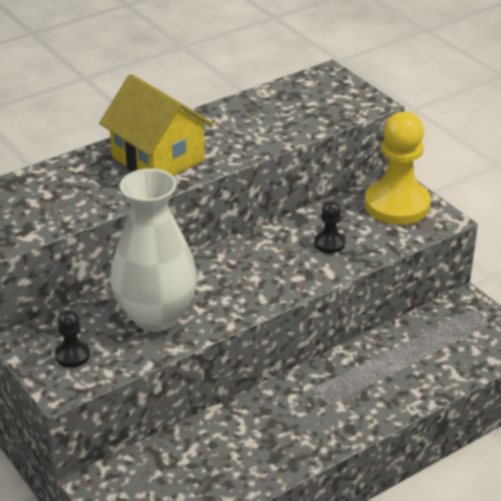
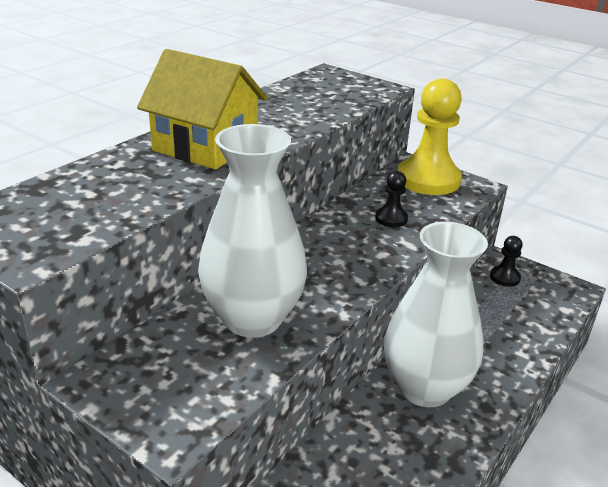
camera: 20 degrees left, 5 degrees down
(72, 355) = (170, 386): black pawn -> black pawn (504, 277)
(305, 402) = (425, 388): none -> white vase

